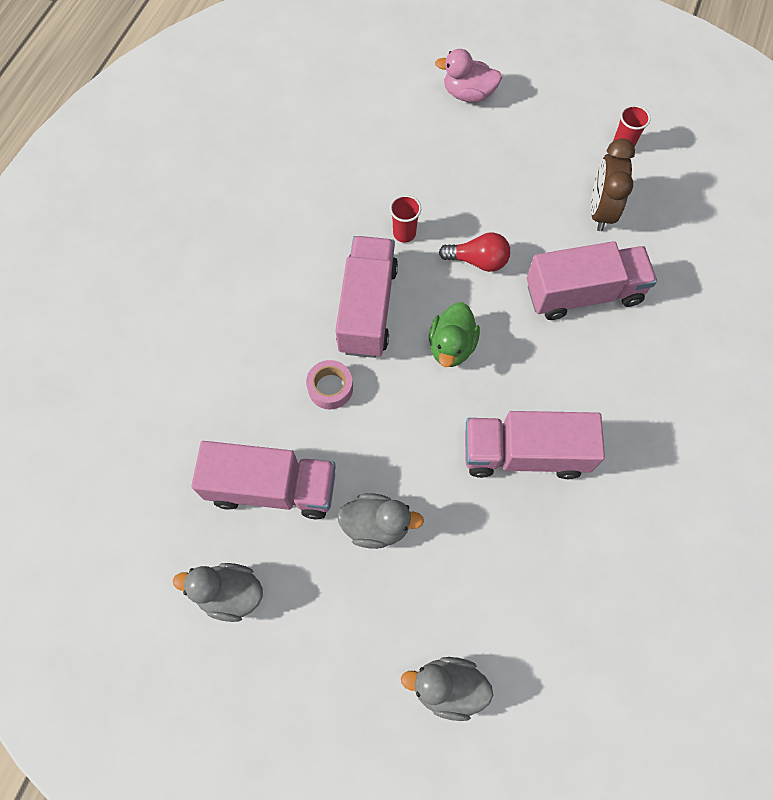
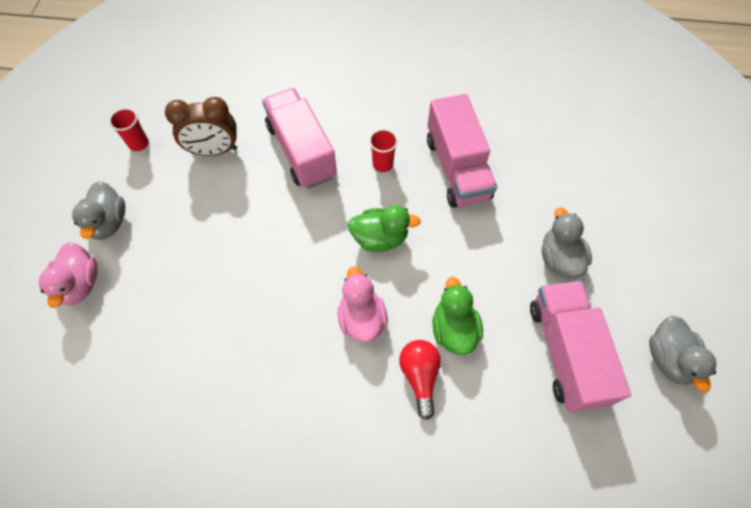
camera: 105 degrees left, 5 degrees down
(330, 388) = (454, 329): pink tape -> green duck
(367, 308) = (362, 318): pink truck -> pink duck
(404, 233) = (269, 306): red cup -> red cup (382, 164)
(448, 687) = (649, 185): grey duck -> grey duck (109, 223)
(478, 261) = (286, 235): red light bulb -> red light bulb (420, 376)

